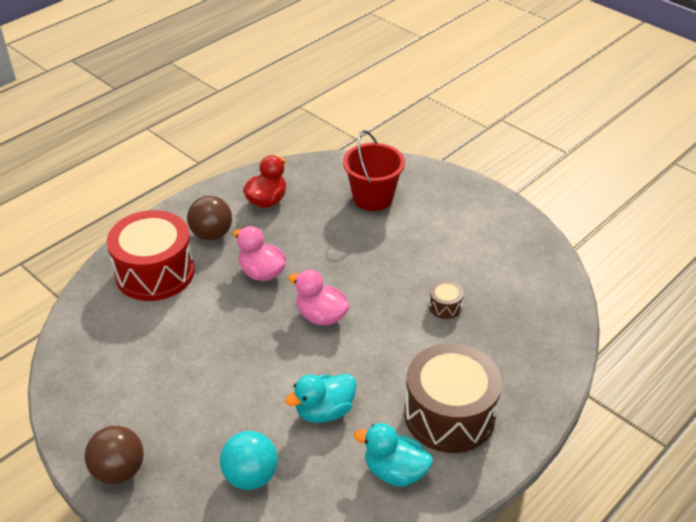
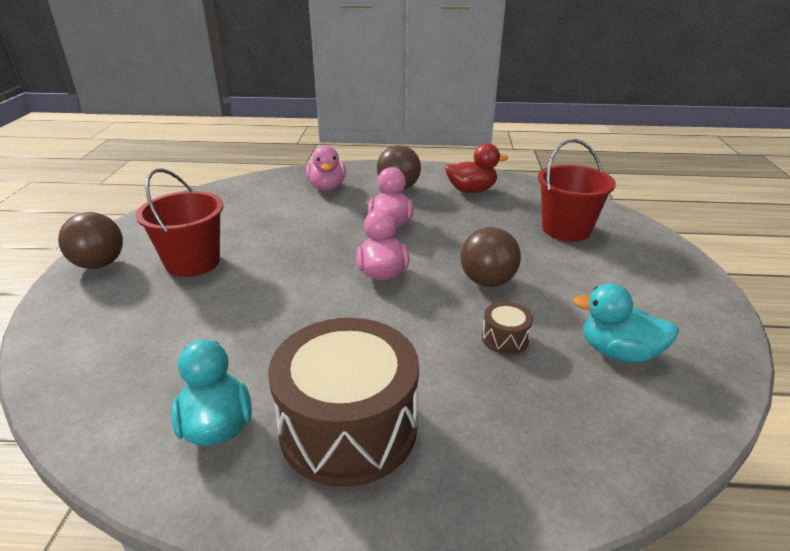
camera: 50 degrees right, 10 degrees down
(155, 272) = (327, 187): red drum -> pink duck
(186, 411) = (193, 262): none -> red bucket
(251, 476) = (138, 330): turquoise ball -> none
(324, 411) = (262, 332): turquoise duck -> turquoise duck (618, 352)
(386, 275) = (487, 281): none -> brown ball

